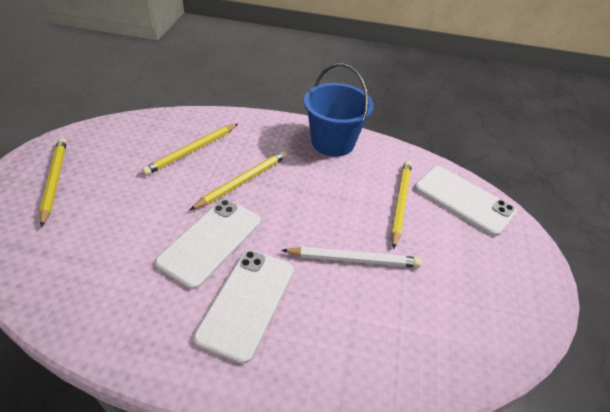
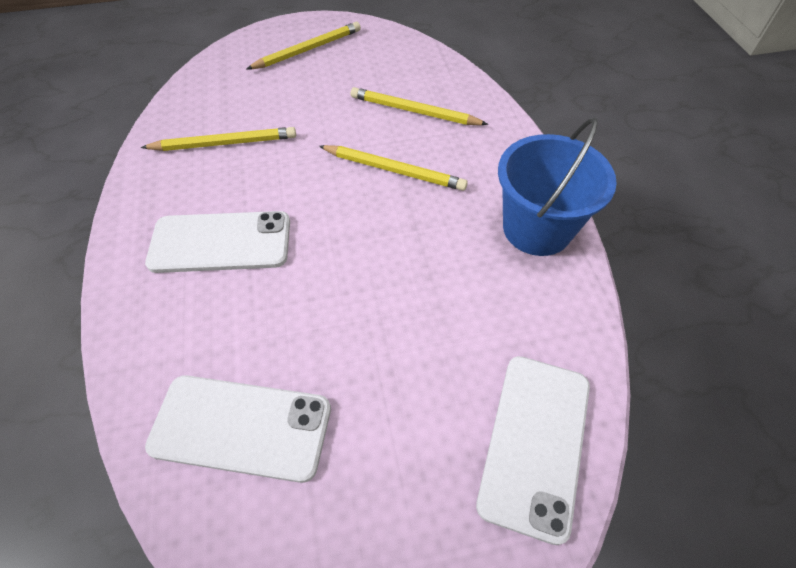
camera: 70 degrees right, 10 degrees up
(211, 241) = (288, 182): white phone -> white phone (241, 427)
(353, 259) = (326, 321): white pencil -> none
(400, 203) = (465, 348): yellow pencil -> yellow pencil (224, 143)

